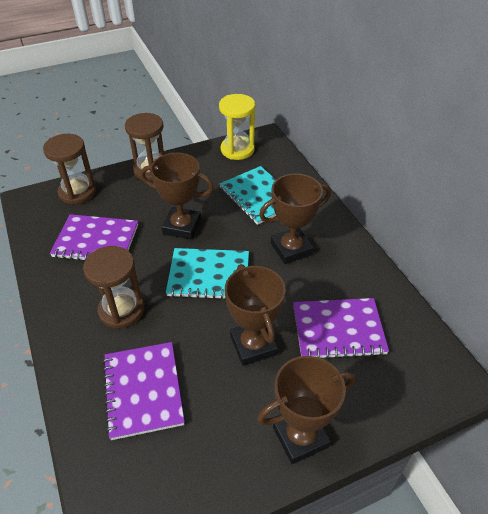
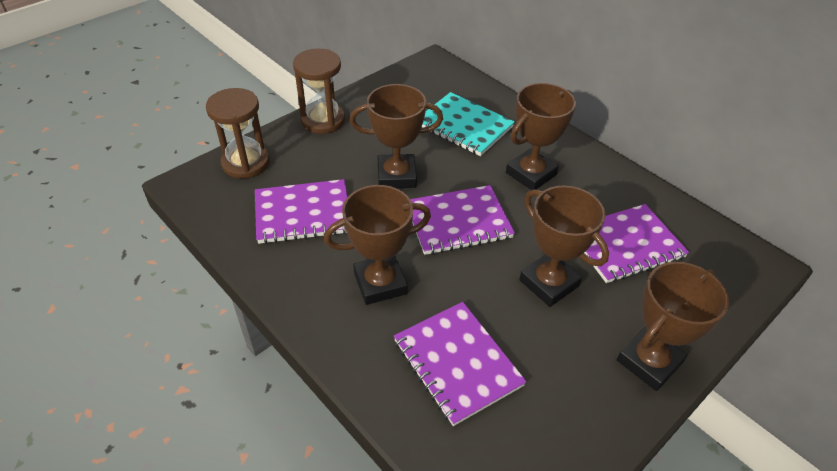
camera: 20 degrees left, 0 degrees up
(121, 310) = (380, 283): brown hourglass -> brown trophy
(209, 275) = (458, 222): turquoise notebook -> purple notebook
(237, 150) = (411, 80): yellow hourglass -> none

